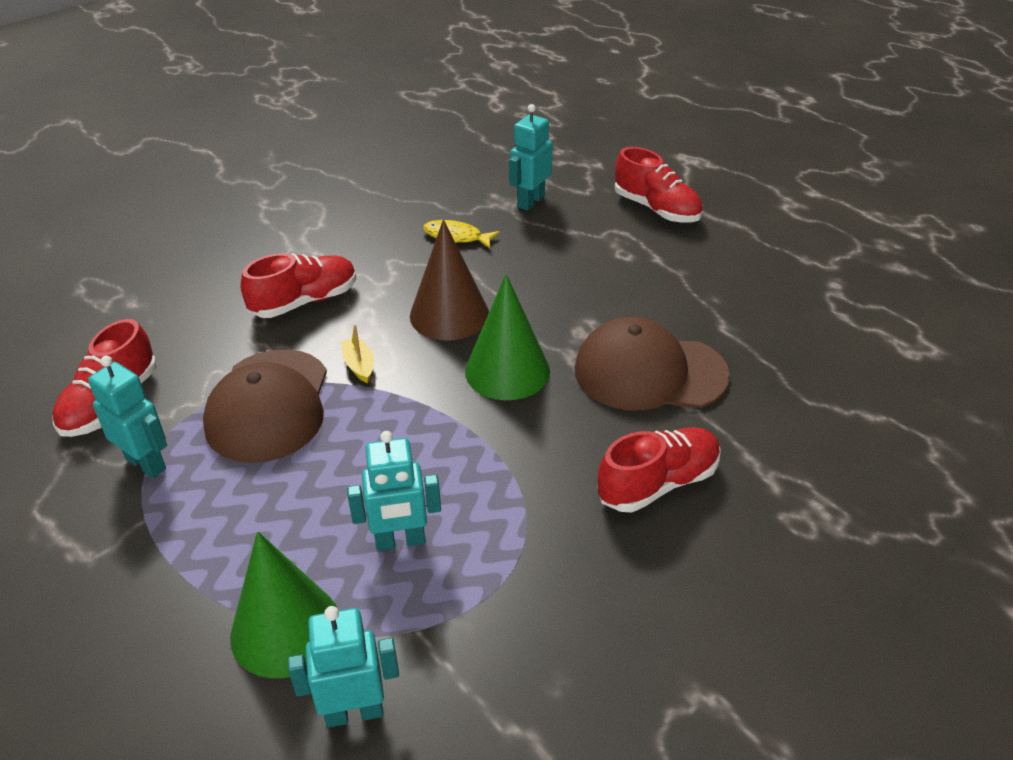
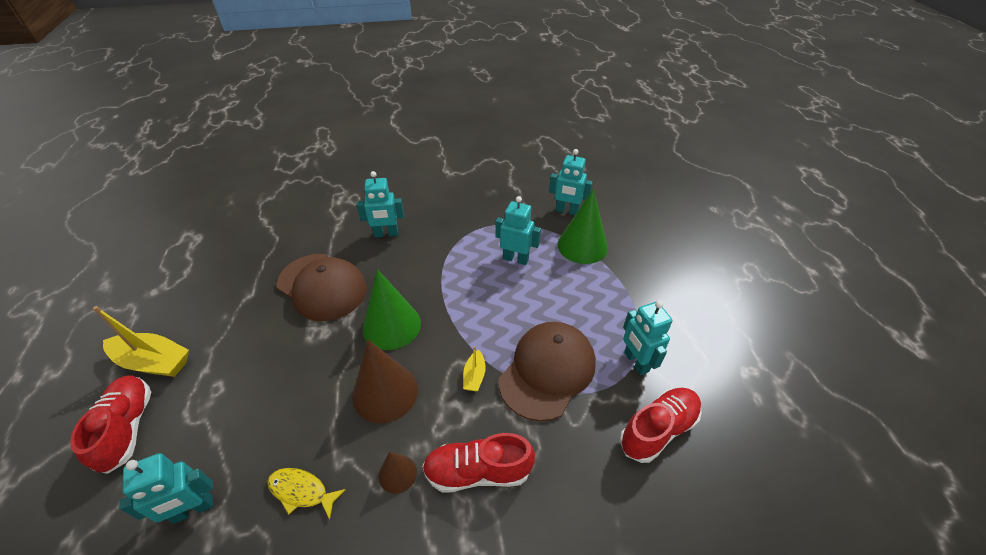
camera: 150 degrees left, 5 degrees up
(381, 273) = (397, 473): none -> brown cone
(456, 237) = (301, 491): yellow fish -> yellow fish turned 150 degrees clockwise
(658, 483) = (386, 234): red shoe -> turquoise robot
(716, 244) = (153, 362): none -> yellow boat

